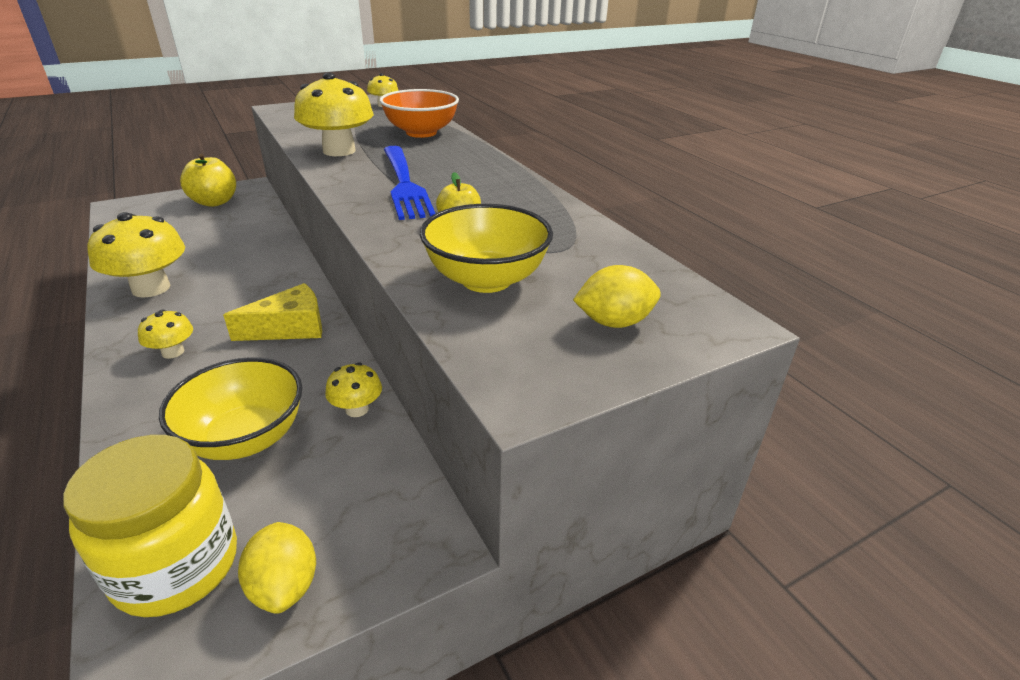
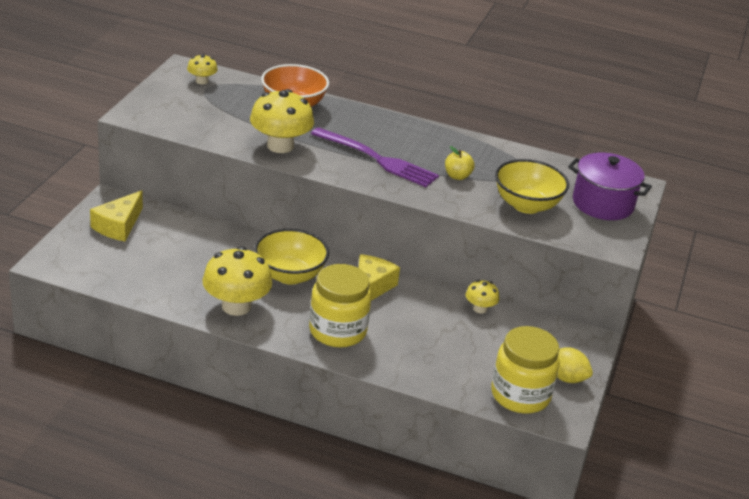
camera: 45 degrees left, 0 degrees up
(173, 352) = (337, 331): yellow mushroom -> yellow jar
(214, 202) = (118, 226): yellow apple -> yellow cheese
(245, 438) = (457, 345): yellow bowl -> yellow bowl (290, 275)
(404, 184) = (377, 159): blue fork -> purple fork
(614, 322) = (602, 204): yellow lemon -> purple pot

